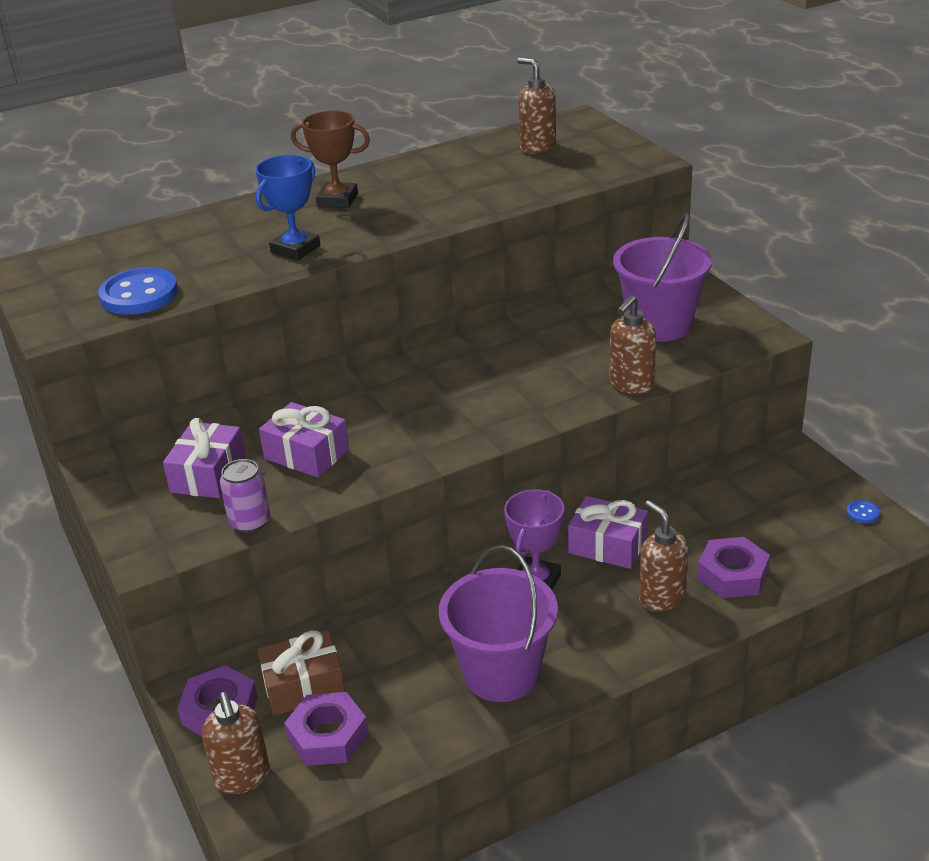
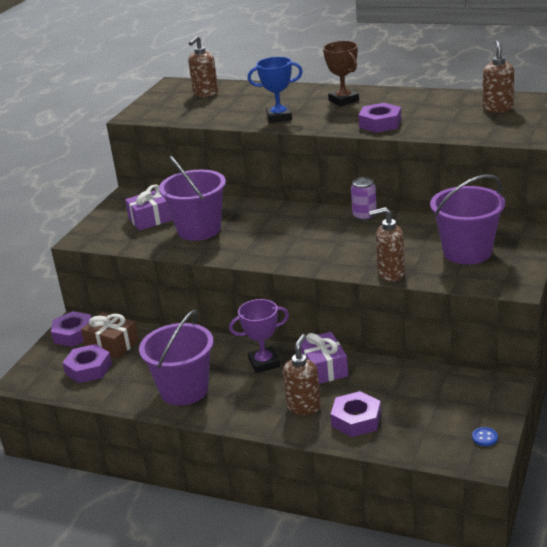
camera: 50 degrees right, 5 degrees down
(139, 295) = (186, 113): blue button -> none
(242, 777) = (41, 363): brown soap dispenser -> brown soap dispenser (205, 94)
(250, 522) = (132, 246): purple can -> purple can (364, 216)
(306, 454) = (199, 230): purple gift -> purple bucket
(443, 209) = (380, 123): none -> purple nut

